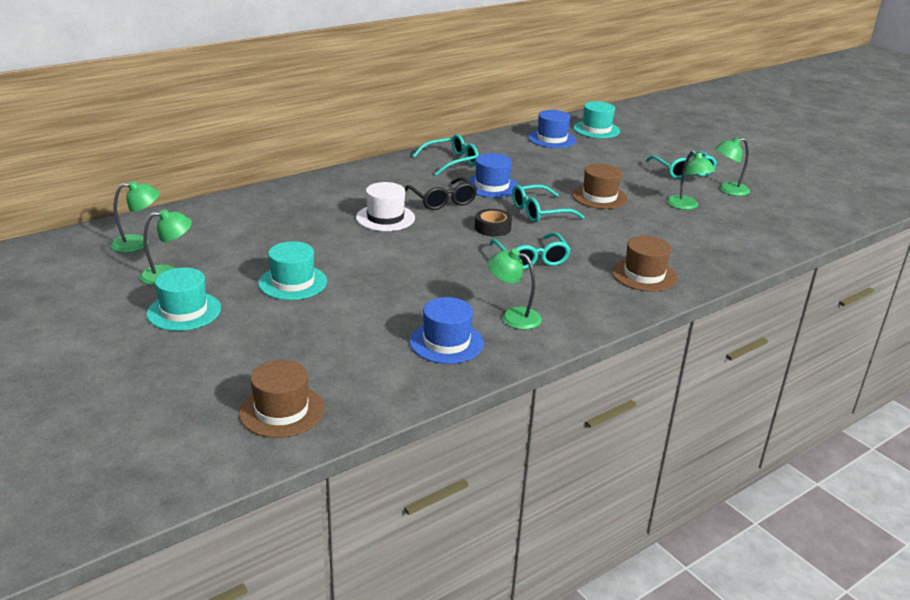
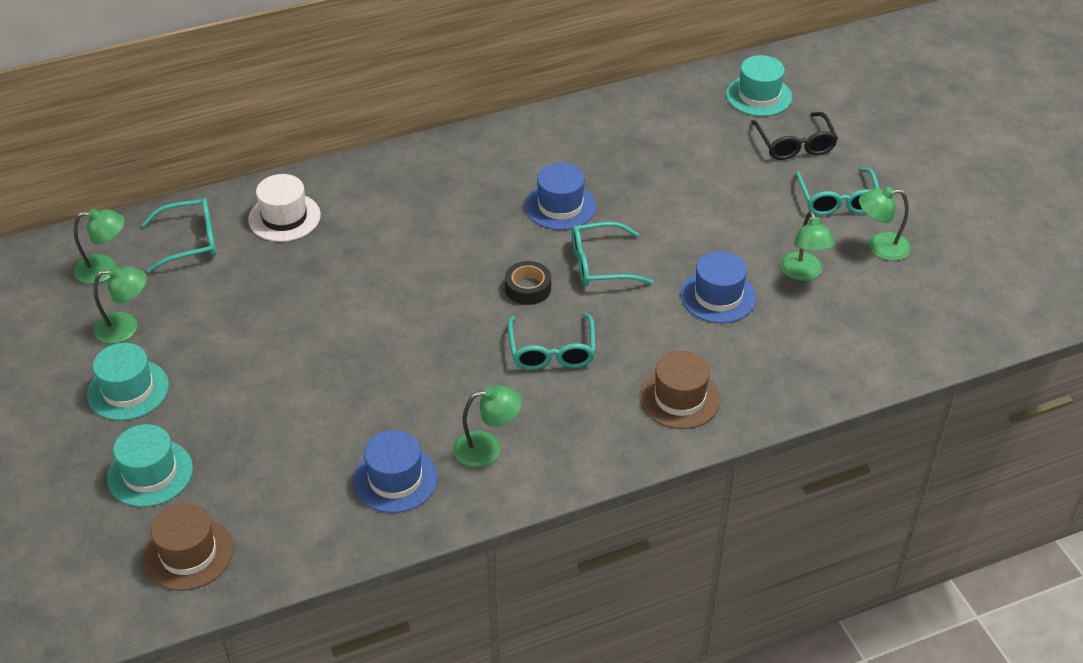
camera: 15 degrees right, 15 degrees up
(293, 282) = (257, 358): turquoise hat -> turquoise hat (150, 473)
(385, 218) = (402, 254): white hat -> white hat (284, 217)
(442, 201) = (485, 229): black glasses -> black glasses (795, 145)
(451, 162) = (527, 150): turquoise glasses -> turquoise glasses (190, 241)
(513, 316) = (487, 448): green lamp -> green lamp turned 135 degrees clockwise
(552, 139) = (685, 112): blue hat -> blue hat (718, 296)
(599, 197) = (694, 242): brown hat -> none

